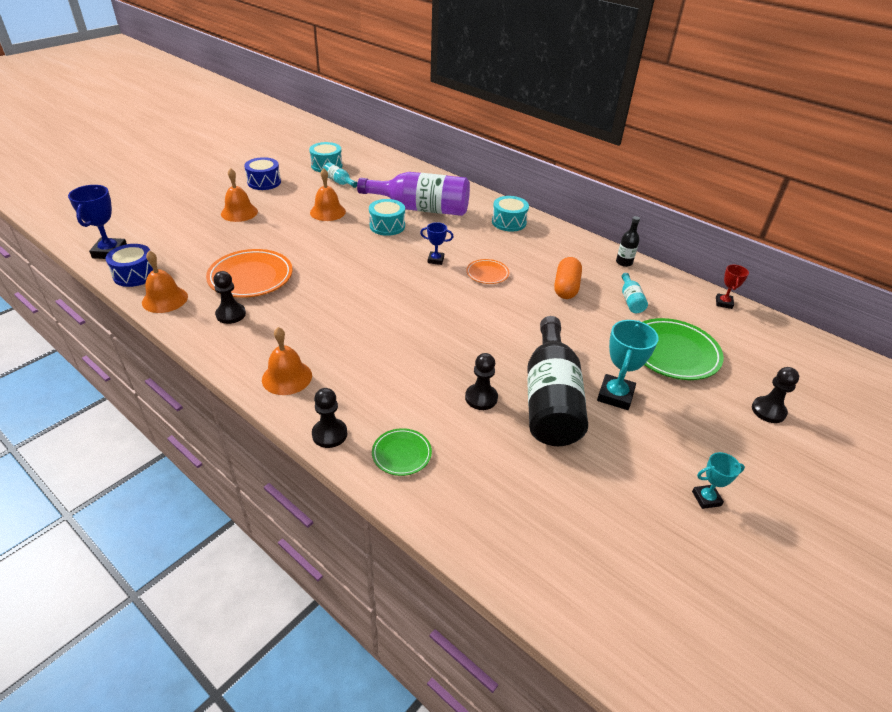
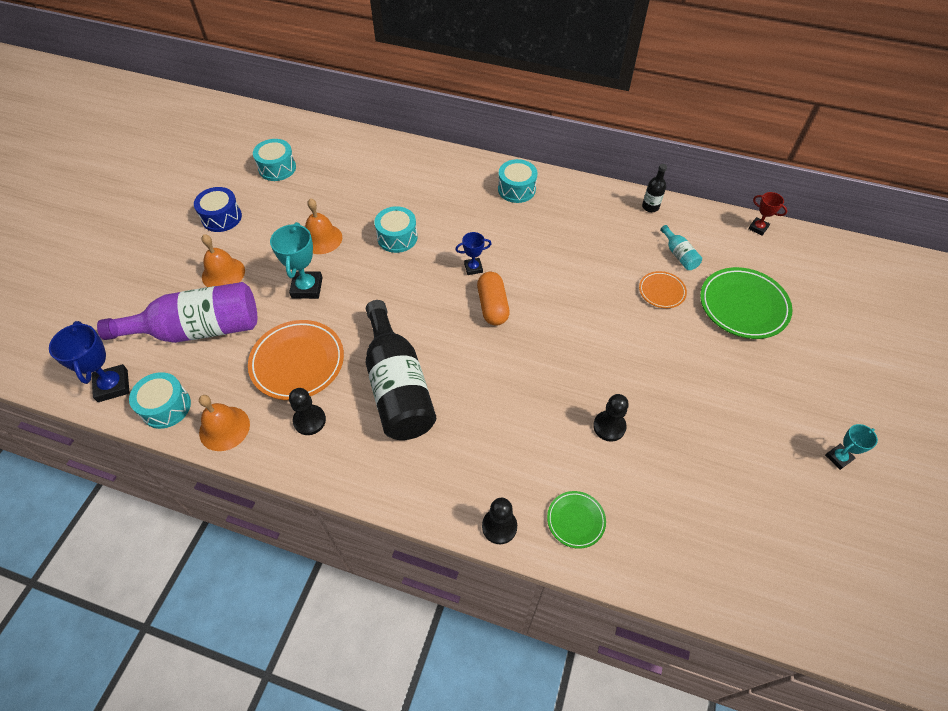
camera: 20 degrees left, 15 degrees up
(135, 274) = (166, 407): blue drum -> turquoise drum
(287, 377) = (418, 477): orange bell -> none
(339, 182) = (307, 189): turquoise bottle -> none
(421, 209) = (418, 200): purple bottle -> purple bottle (198, 329)
(487, 274) = (533, 268): orange plate -> orange plate (661, 291)
(550, 399) = (668, 403): black bottle -> black bottle (397, 386)
(566, 287) = (614, 259): orange capsule -> orange capsule (492, 306)
(615, 395) = (719, 376): turquoise trophy -> turquoise trophy (307, 288)
(723, 303) = (758, 228): red trophy -> red trophy turned 45 degrees counterclockwise
(768, 411) = (845, 342): black pawn -> none

